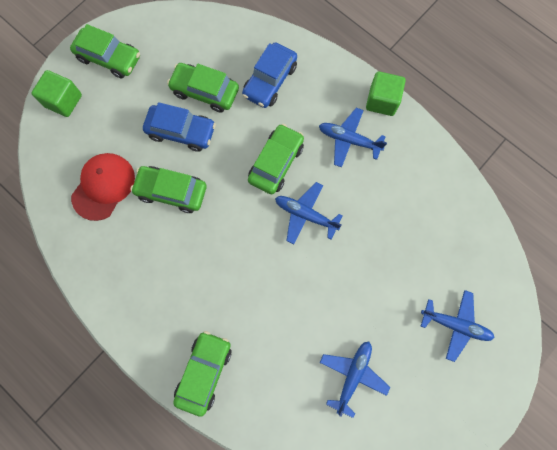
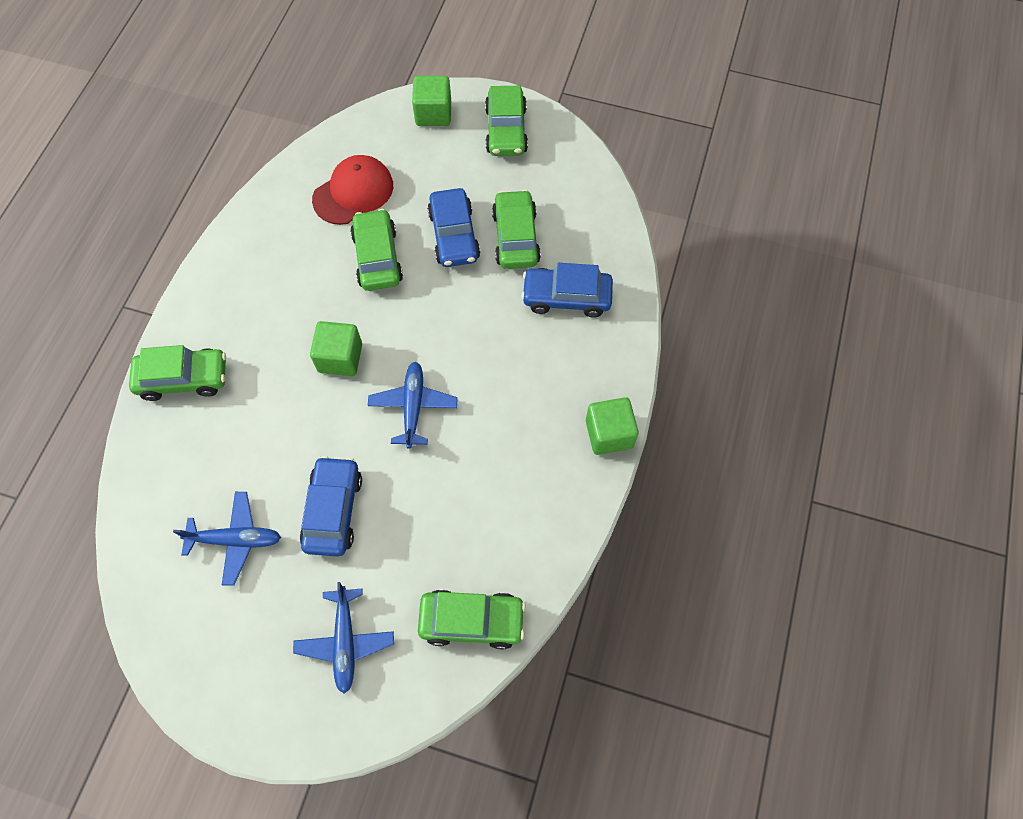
camera: 65 degrees right, 10 degrees down
(103, 186) = (353, 192): red cap -> red cap turned 45 degrees counterclockwise
(243, 250) = (340, 358): none -> green cube
(276, 163) = (464, 348): green car -> green car (472, 620)
(349, 140) = (535, 416): blue plane -> none
(359, 299) = (333, 510): none -> blue car

